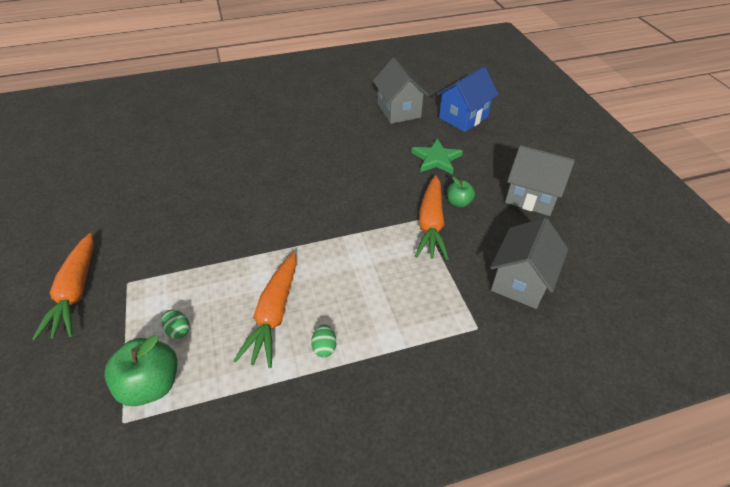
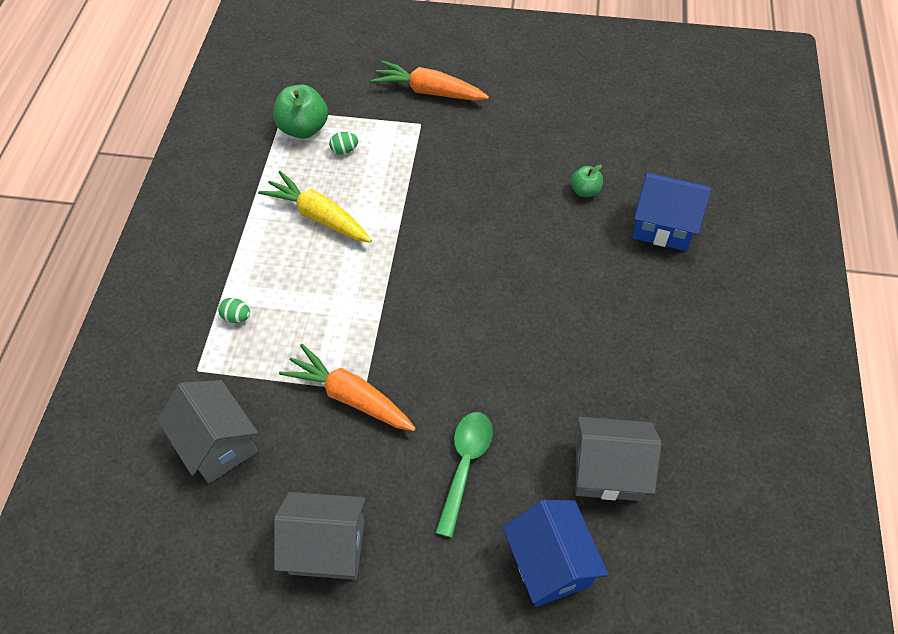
camera: 115 degrees right, 10 degrees up
(211, 123) = (663, 226): none -> blue house
(274, 314) = (319, 216): orange carrot -> yellow carrot
(324, 347) = (261, 242): green egg -> green egg (237, 317)
(436, 159) = (465, 465): green star -> green spoon
(458, 202) = (367, 447): green apple -> green apple (585, 191)
(531, 197) = (327, 547): grey house -> grey house turned 45 degrees clockwise

